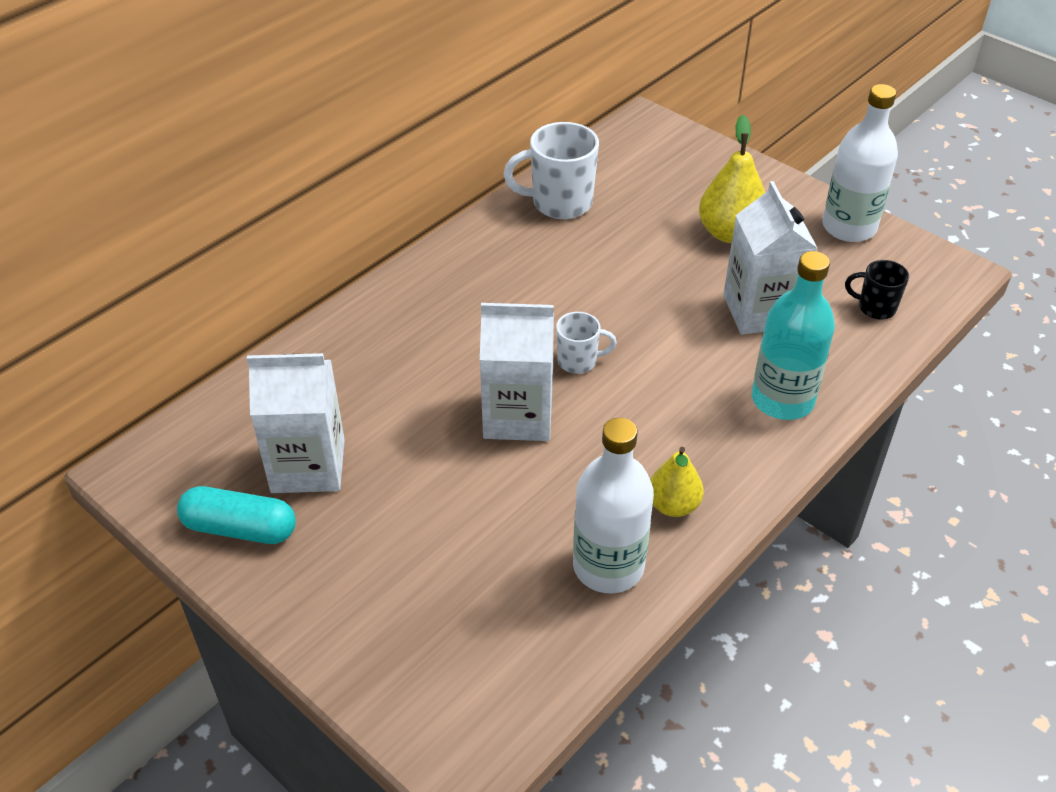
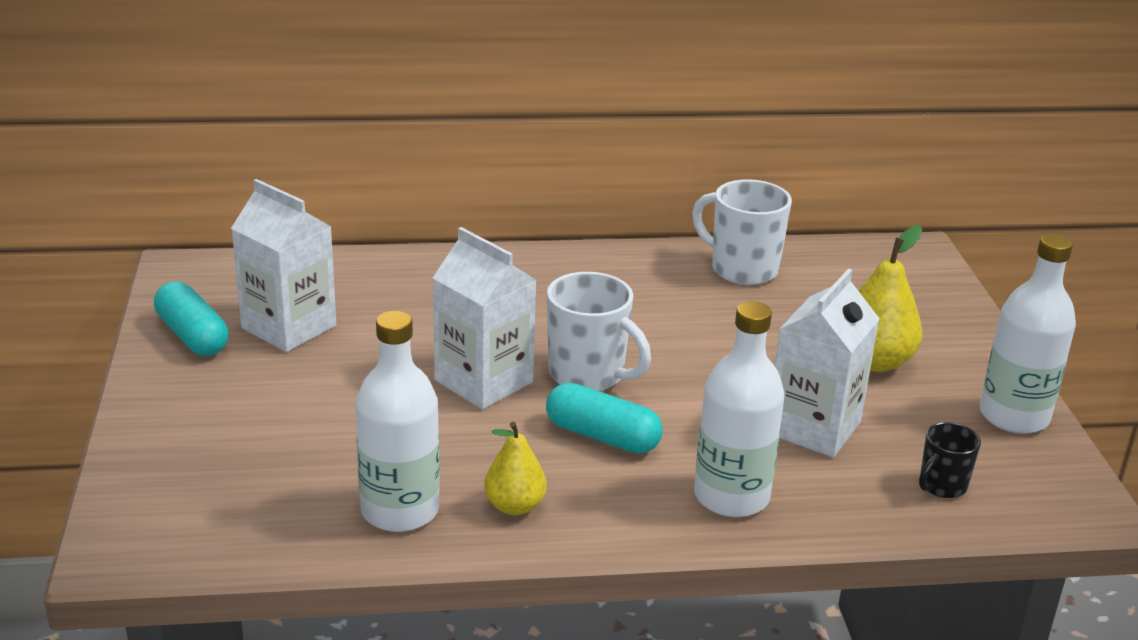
camera: 40 degrees right, 15 degrees down
(578, 361) = (588, 375): white mug -> white mug, size x1.76
(652, 407) = (602, 436): none -> turquoise capsule
(782, 399) = (731, 496): turquoise bottle -> white bottle
(875, 308) = (941, 486): black mug -> black mug turned 105 degrees counterclockwise

